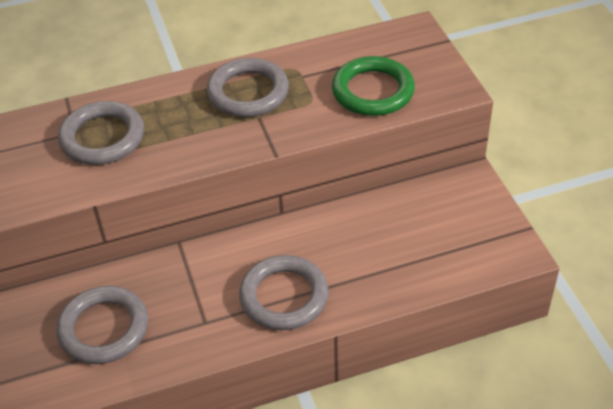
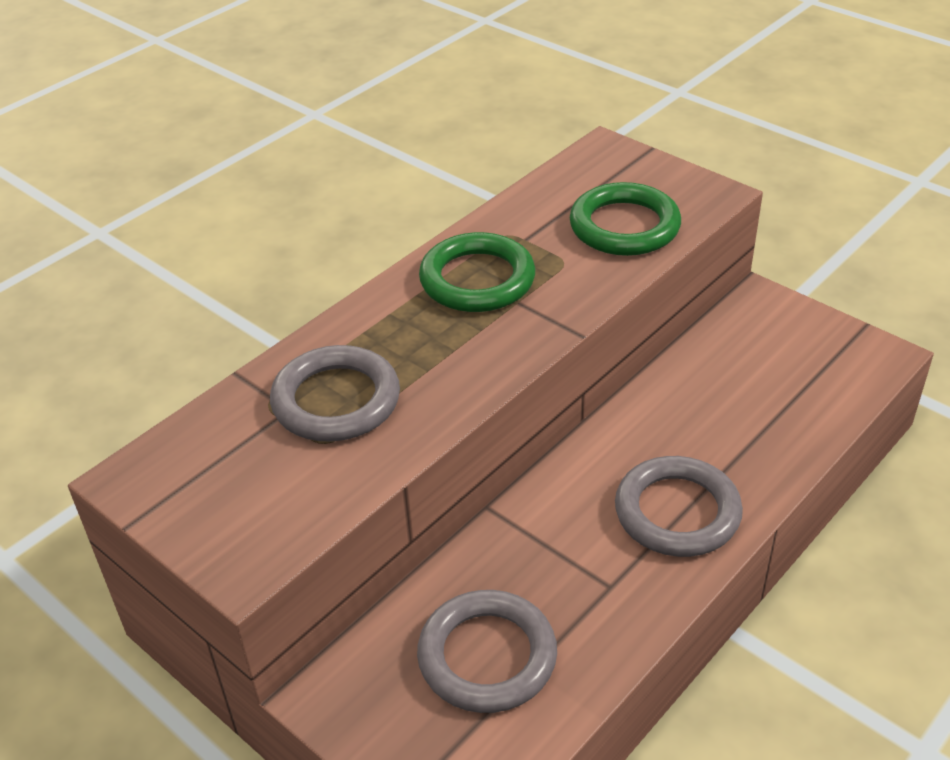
camera: 30 degrees left, 5 degrees down
(248, 92) = (477, 279): grey ring -> green ring

